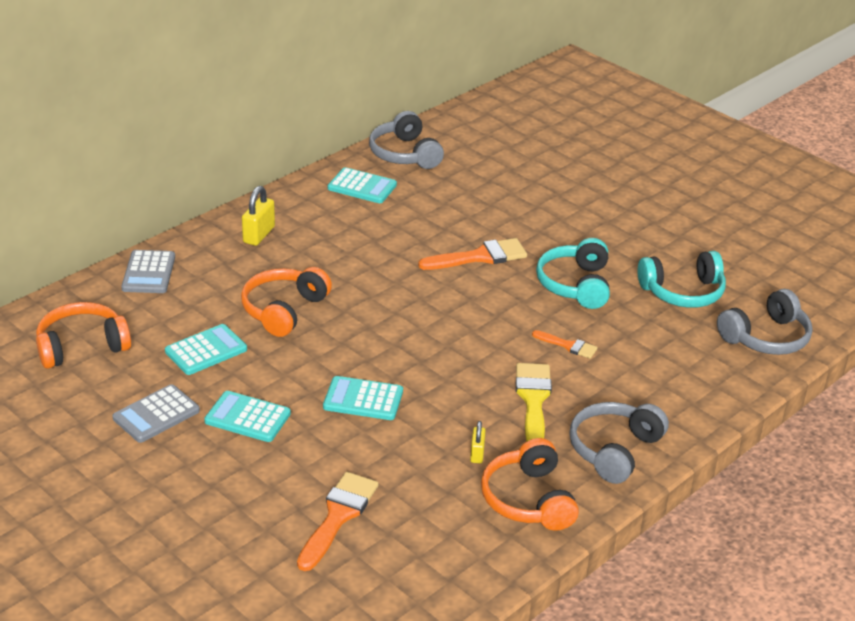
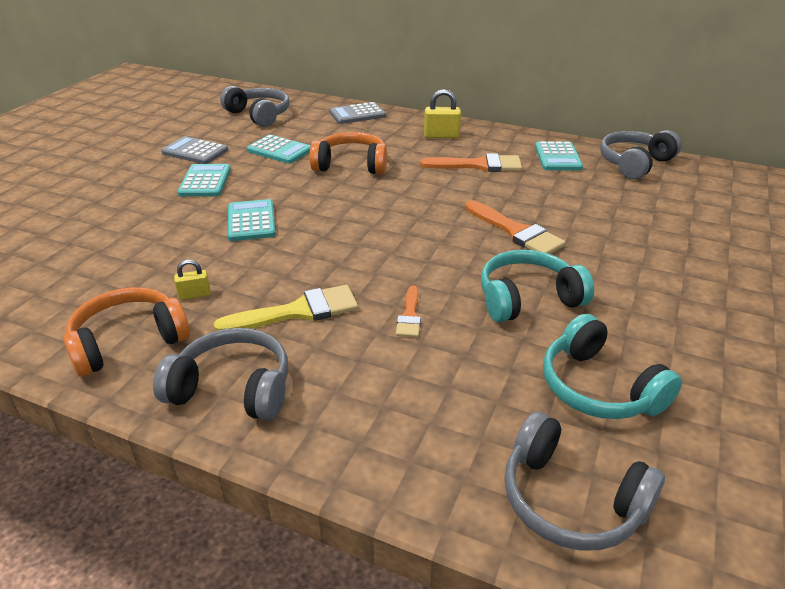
camera: 70 degrees right, 0 degrees up
(82, 346) = (259, 115): orange headphones -> grey headphones
(338, 516) = (88, 243): orange brush -> orange brush (478, 165)

